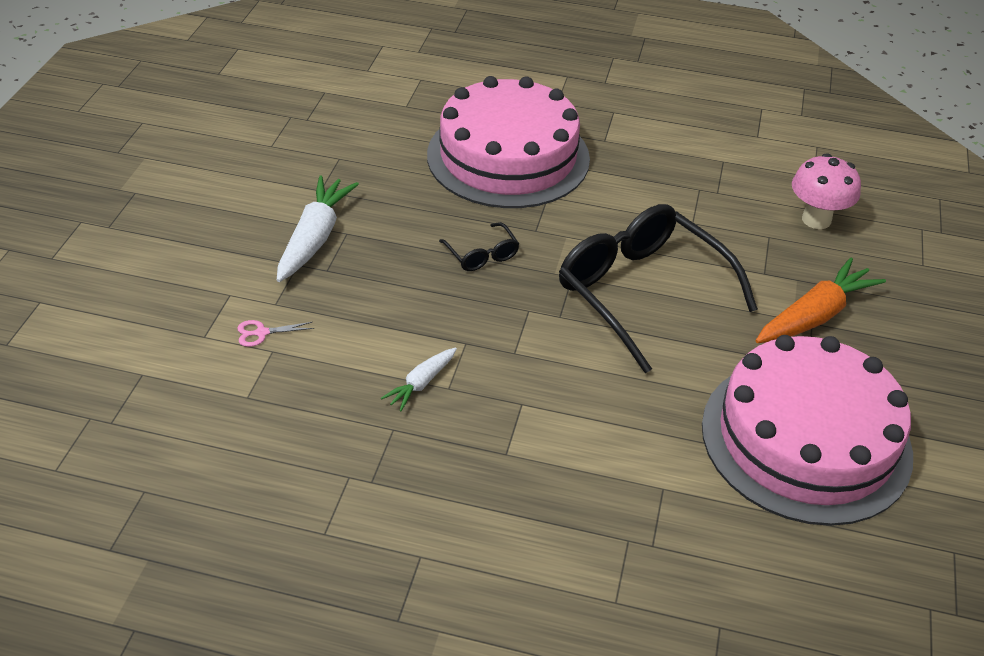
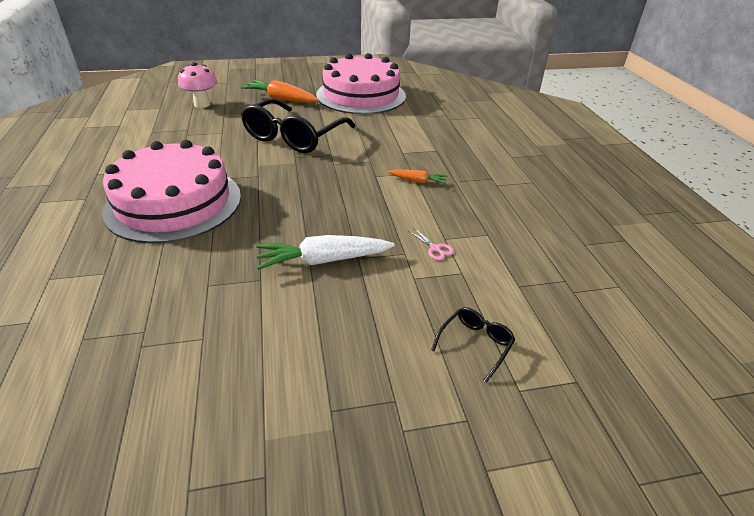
camera: 115 degrees left, 5 degrees down
(421, 383) = (417, 181): white carrot -> orange carrot
(482, 255) = (295, 188): black glasses -> black glasses (475, 344)

